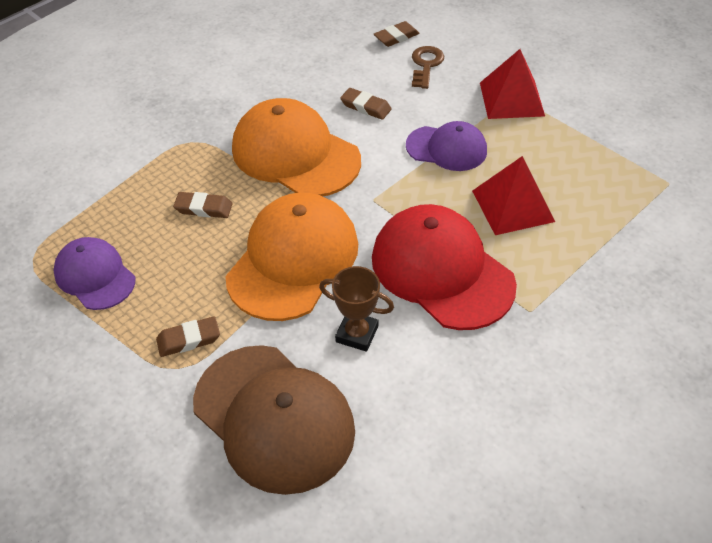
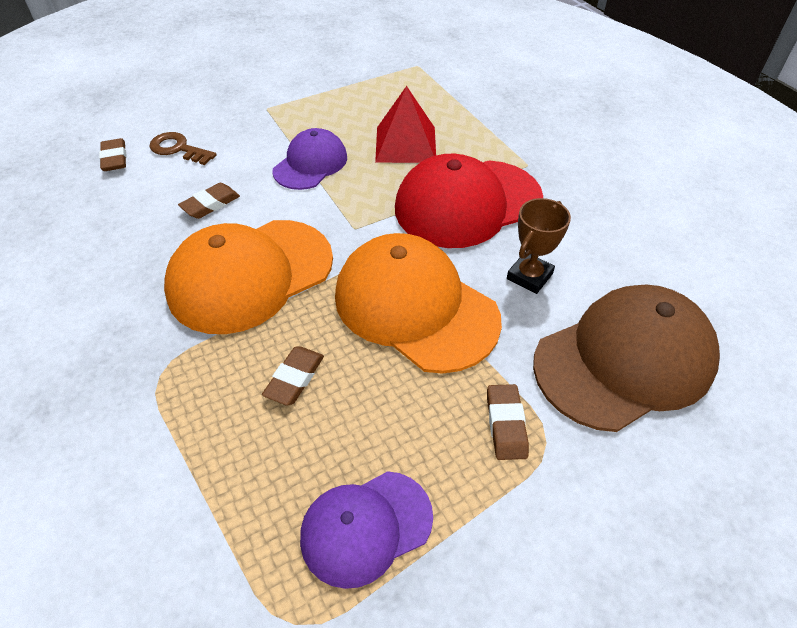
camera: 75 degrees left, 0 degrees up
(511, 99) = (269, 111): red pyramid -> none

